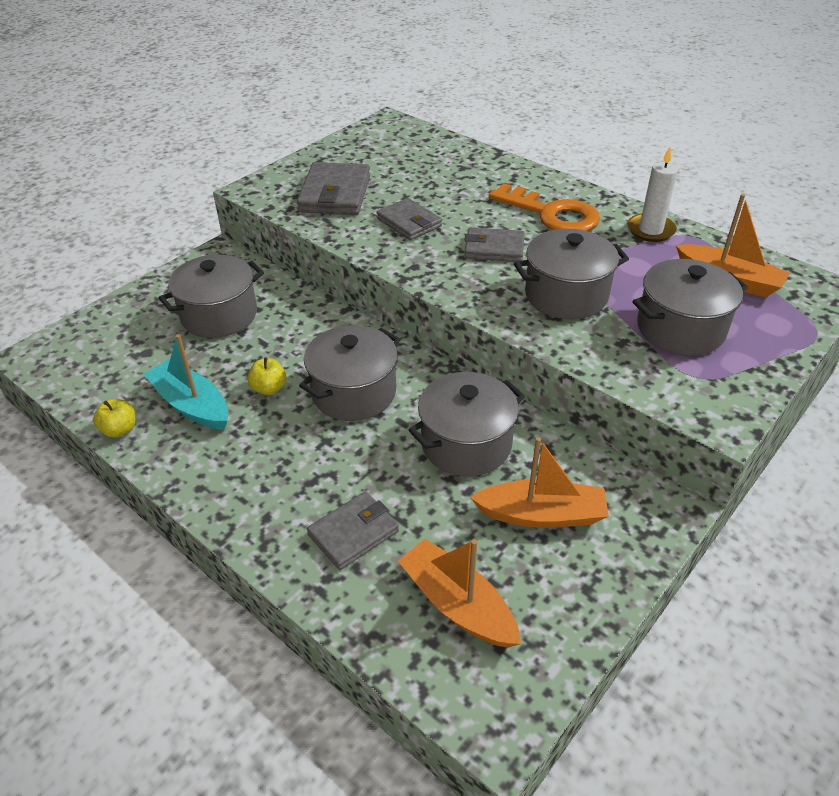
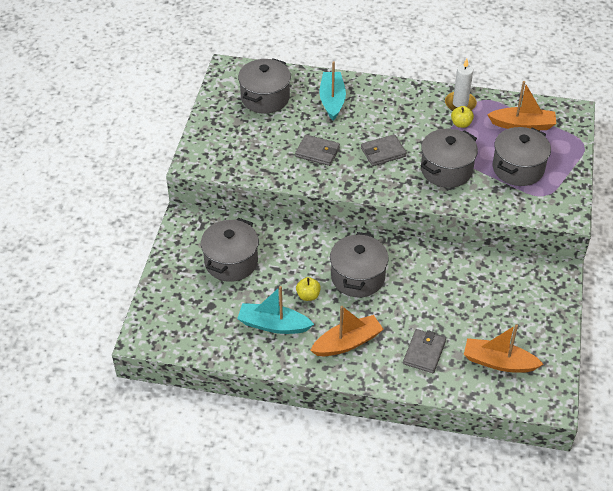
camera: 30 degrees left, 5 degrees up
(120, 430) = (247, 357): yellow apple -> yellow apple (461, 124)
(335, 194) = (251, 147): grey wallet -> none
(466, 443) = (441, 280): grey pot -> grey pot (265, 98)
(479, 180) = (332, 100): none -> turquoise boat
(541, 514) = (505, 301): orange boat -> orange boat (347, 343)
(552, 214) = (396, 112): orange key -> none

